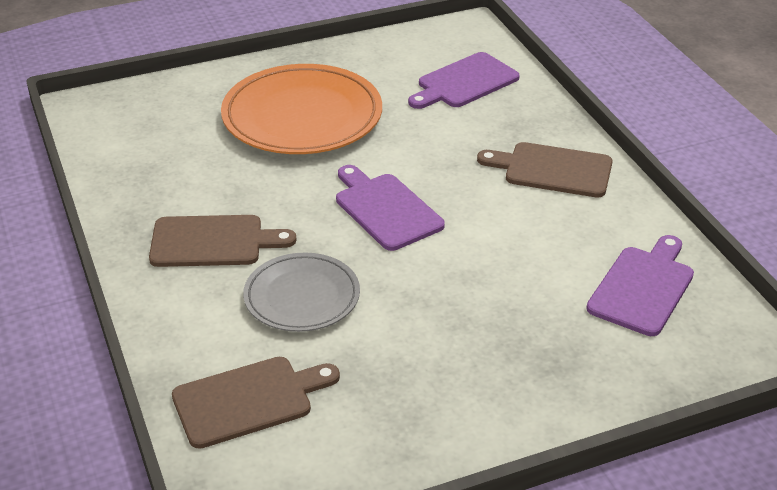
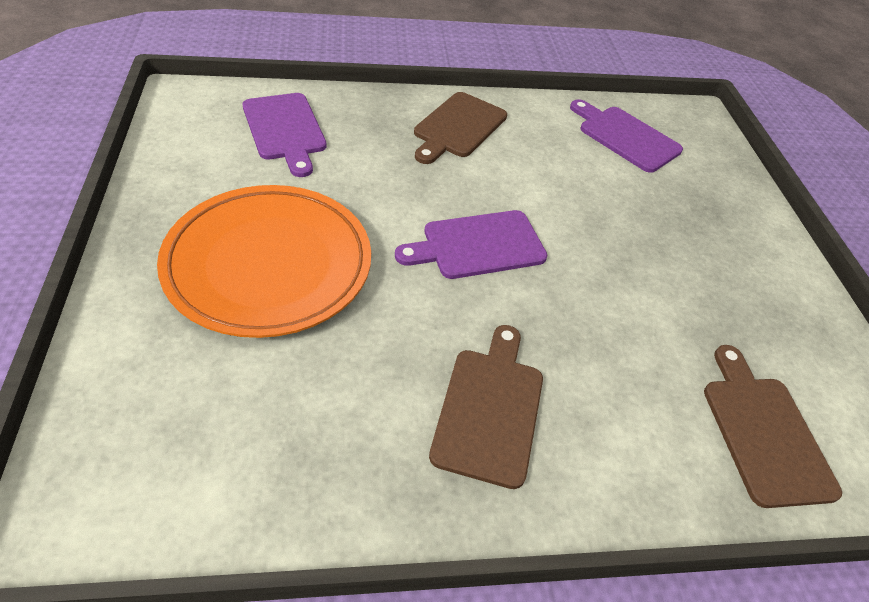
camera: 80 degrees left, 10 degrees up
(302, 297) = (606, 348): grey plate -> none

